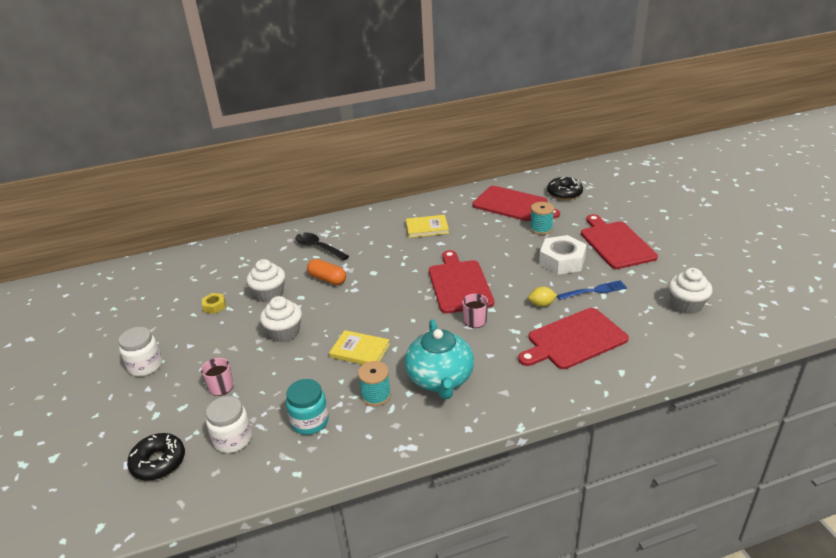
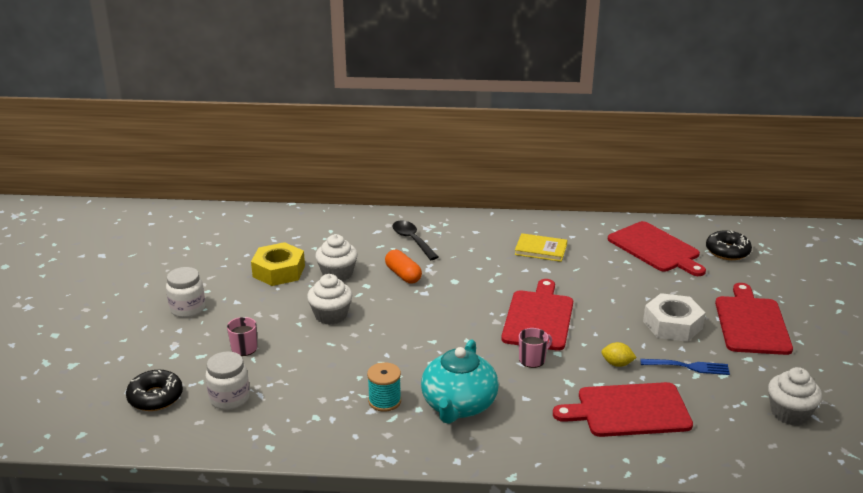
camera: 20 degrees right, 5 degrees down
(214, 306) = (279, 271): yellow nut -> yellow nut, size x2.04
(310, 422) = (307, 405): turquoise jar -> none
(360, 351) = (394, 354): yellow book -> none
(541, 229) = (671, 283): turquoise spool -> none

